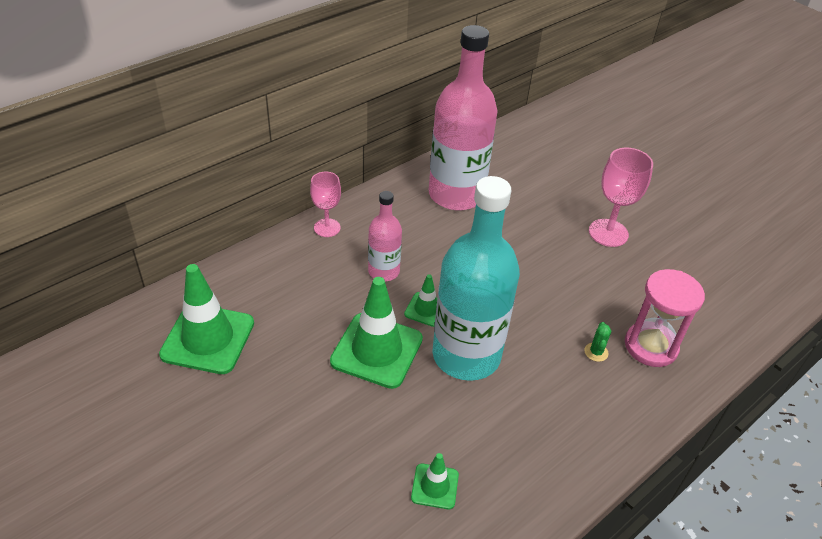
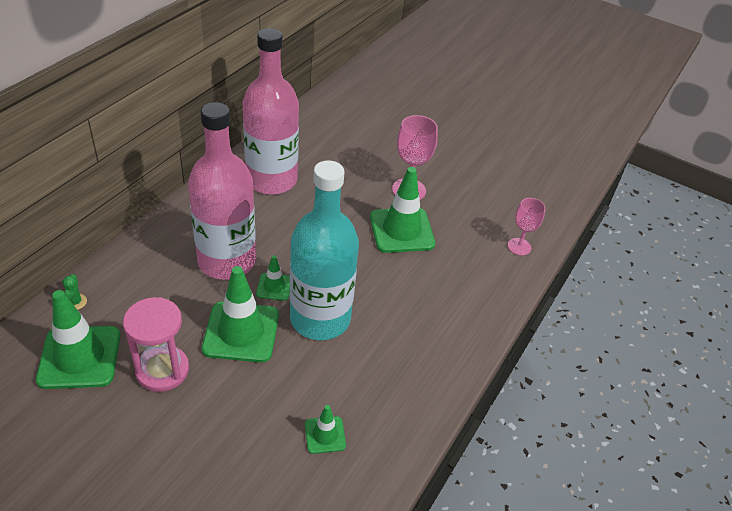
camera: 20 degrees left, 0 degrees up
(327, 228) = (162, 232): pink goblet -> pink goblet (519, 246)
(384, 271) = (227, 261): pink bottle -> pink bottle, size x1.99
(587, 277) = (401, 230): none -> green traffic cone
(596, 352) = (425, 292): green cactus -> green cactus (75, 302)
(650, 346) = (466, 277): pink hourglass -> pink hourglass (162, 370)

